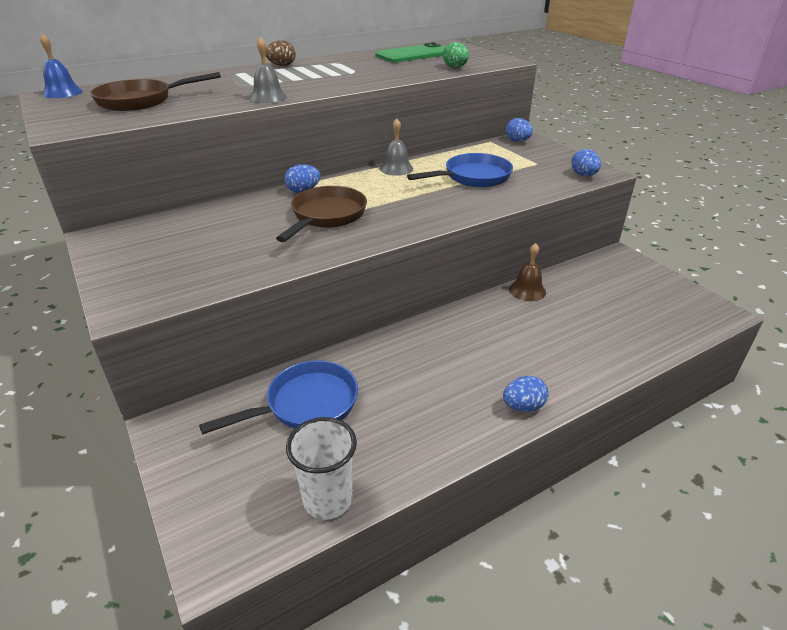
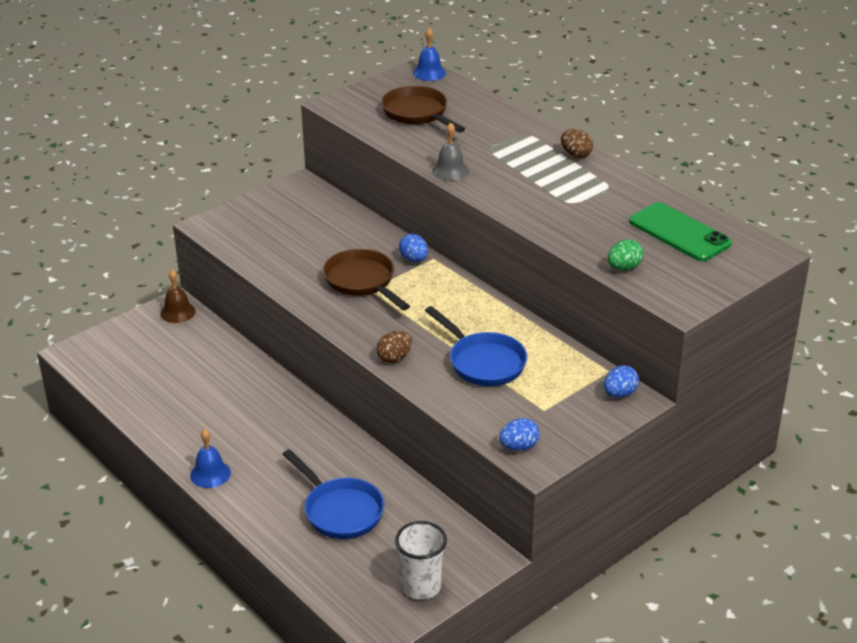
camera: 80 degrees right, 0 degrees up
(306, 404) = (202, 360): blue pan -> blue pan (340, 510)
(326, 216) = (362, 282): brown pan -> brown pan turned 135 degrees counterclockwise
(327, 499) = (115, 386): white cup -> white cup (421, 587)
(396, 168) = (490, 308): grey bell -> none
(460, 210) = (394, 358): none -> brown egg
(523, 406) = (210, 474): blue egg -> blue bell
(527, 290) = (389, 477): brown bell -> brown bell (178, 312)

